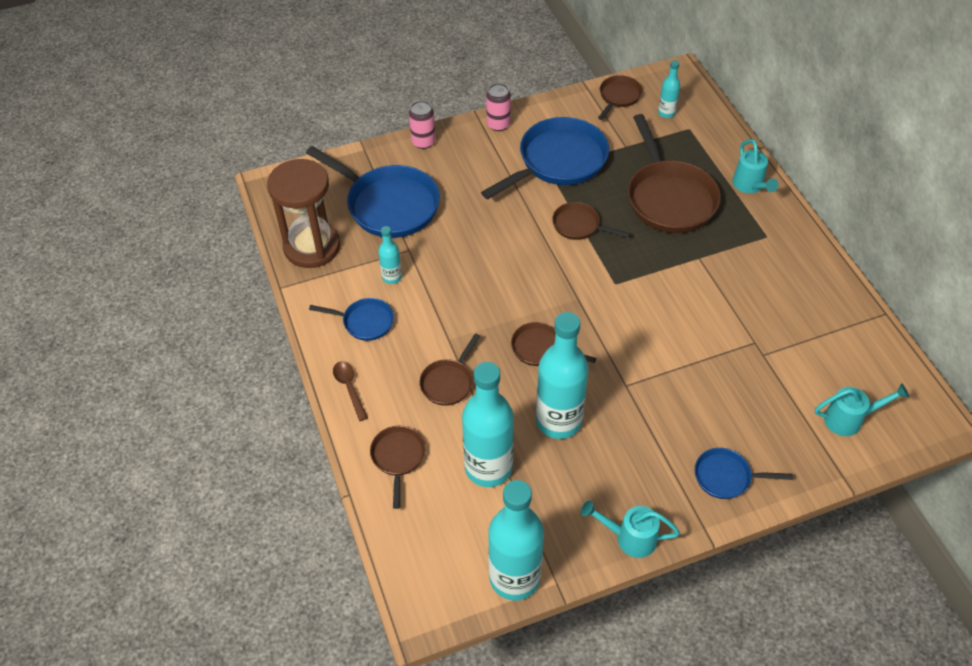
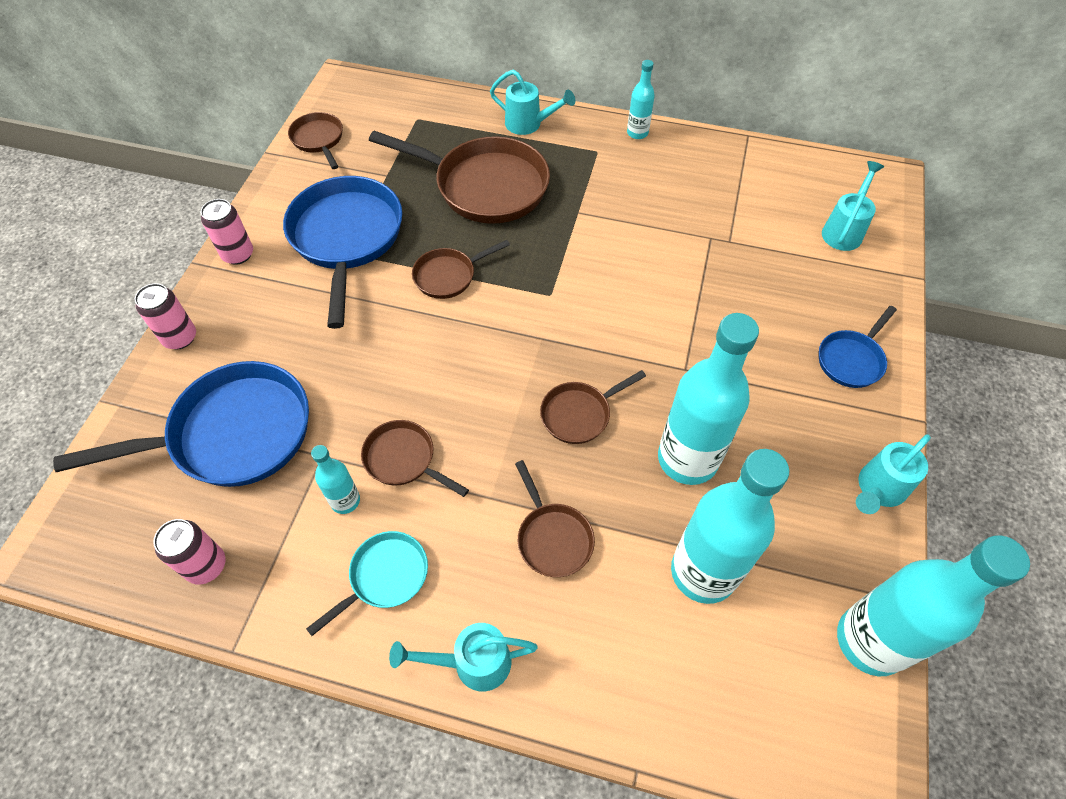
camera: 55 degrees left, 5 degrees up
(312, 247) = (206, 565): brown hourglass -> pink can
(349, 388) = (471, 663): brown spoon -> turquoise watering can
(365, 322) = (385, 577): blue pan -> turquoise pan
(398, 458) = (621, 669): brown pan -> brown pan (403, 459)
(666, 113) = (379, 121): turquoise bottle -> turquoise bottle (637, 133)

